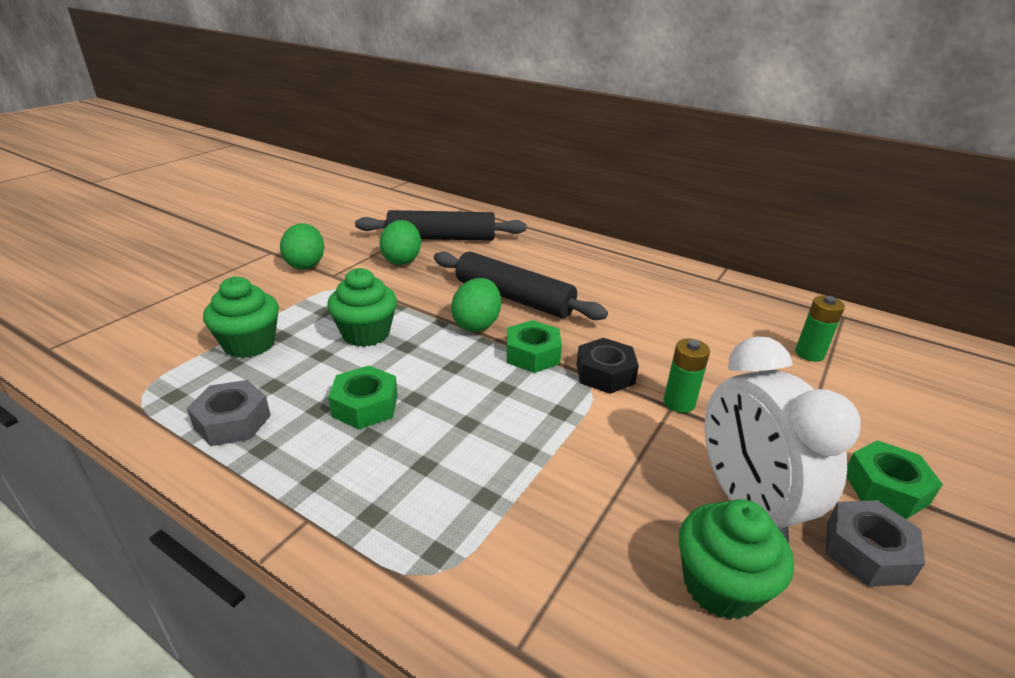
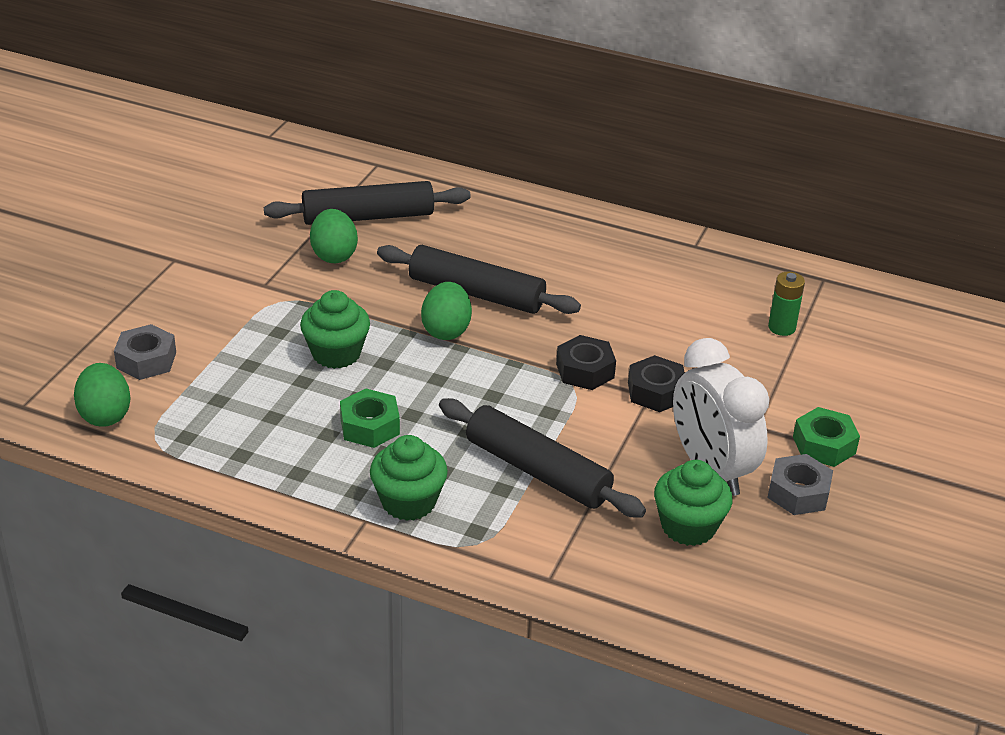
camera: 10 degrees left, 5 degrees up
(232, 421) = (257, 454): grey nut -> grey nut (146, 360)
(249, 344) = (224, 378): green cupcake -> green cupcake (408, 502)
(305, 264) = (225, 273): green egg -> green egg (105, 415)
(532, 354) = (511, 358): green nut -> none
(534, 479) = (537, 471): none -> black rolling pin
(679, 403) = (655, 392): green battery -> black nut

